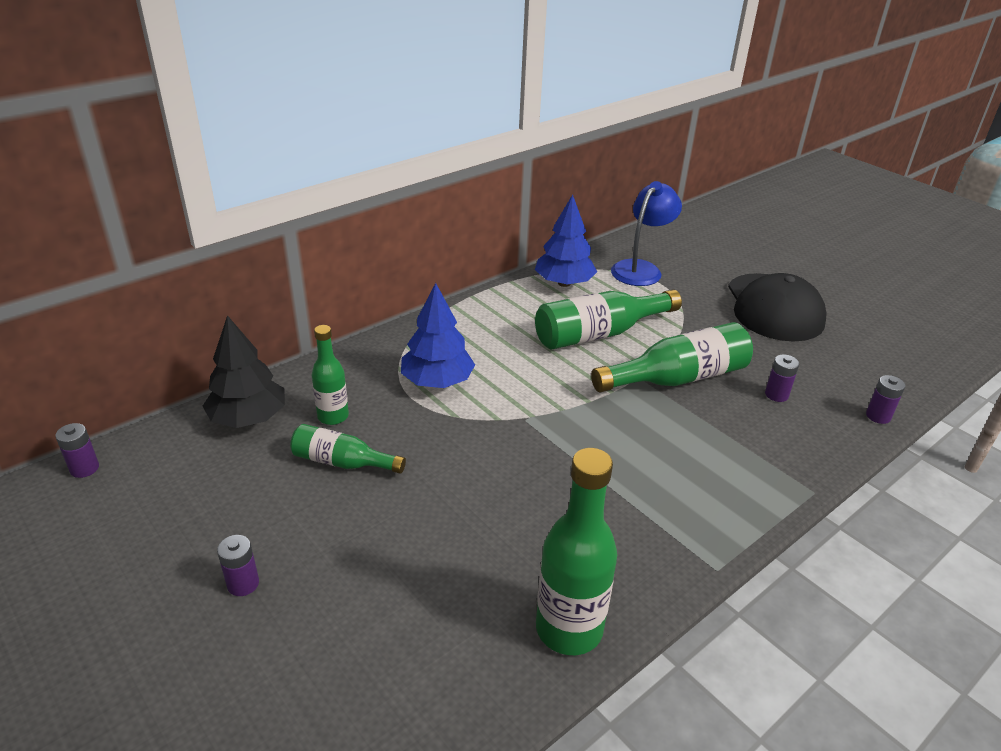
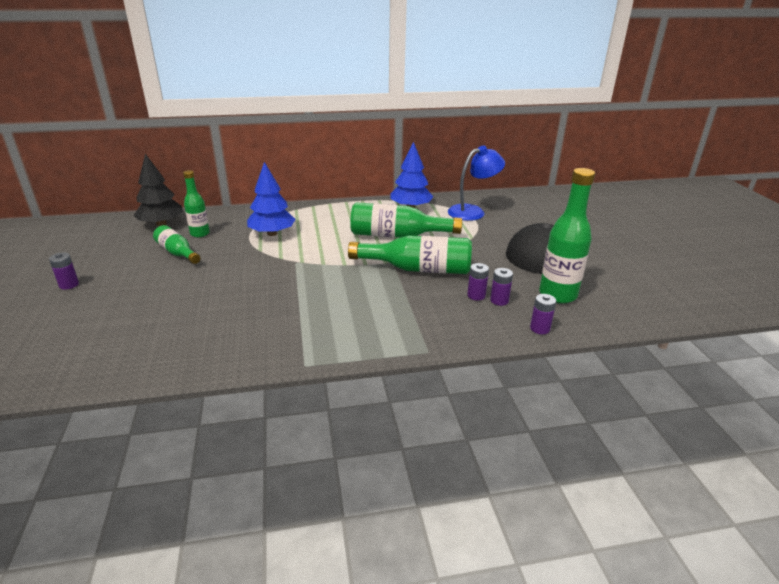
camera: 30 degrees right, 5 degrees down
(84, 468) = (71, 223): purple battery -> purple battery (499, 300)
(569, 629) = (183, 359): green bottle -> green bottle (557, 295)

